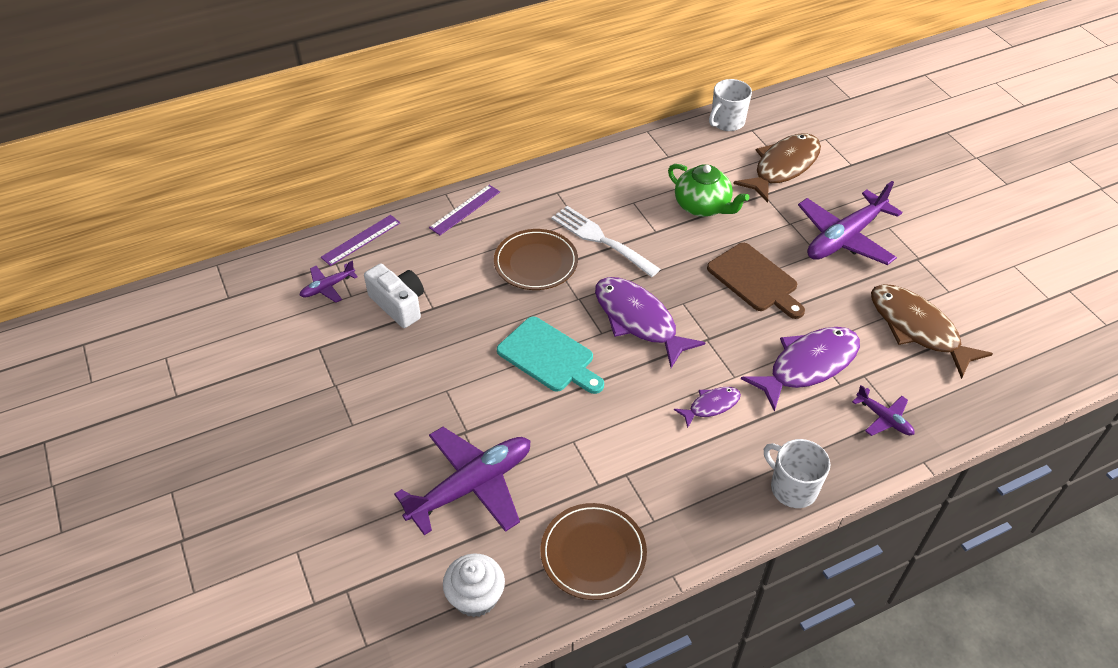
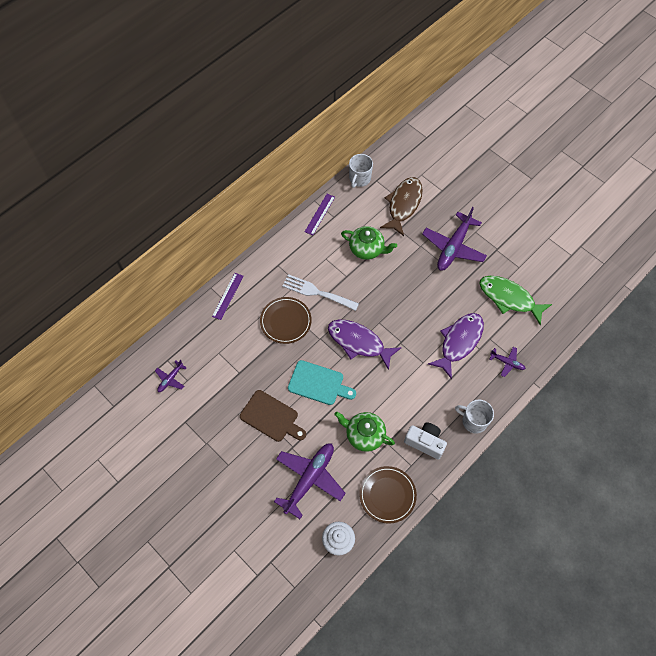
camera: 20 degrees left, 15 degrees up
(361, 240) = (174, 338): purple ruler -> purple ruler (320, 214)
(398, 304) = (218, 377): white camera -> white camera (425, 442)
(592, 450) = (364, 435): none -> green teapot
(711, 406) = (417, 385): purple fish -> none
(755, 280) = (413, 293): brown cutting board -> brown cutting board (271, 417)
(917, 329) = (509, 298): brown fish -> green fish

